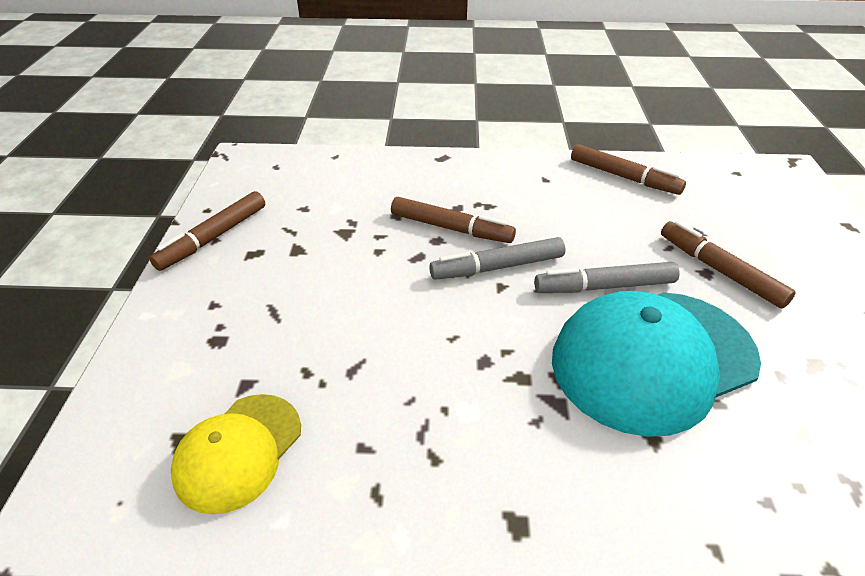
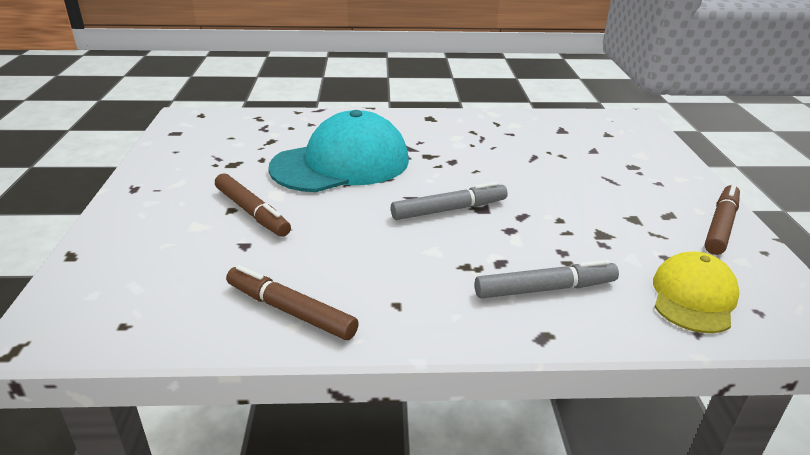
camera: 175 degrees right, 10 degrees down
(238, 451) = (573, 131): yellow cap -> yellow cap (693, 297)
(451, 228) = (500, 240): brown marker -> none
(604, 286) = (359, 199): grey marker -> grey marker (545, 289)

